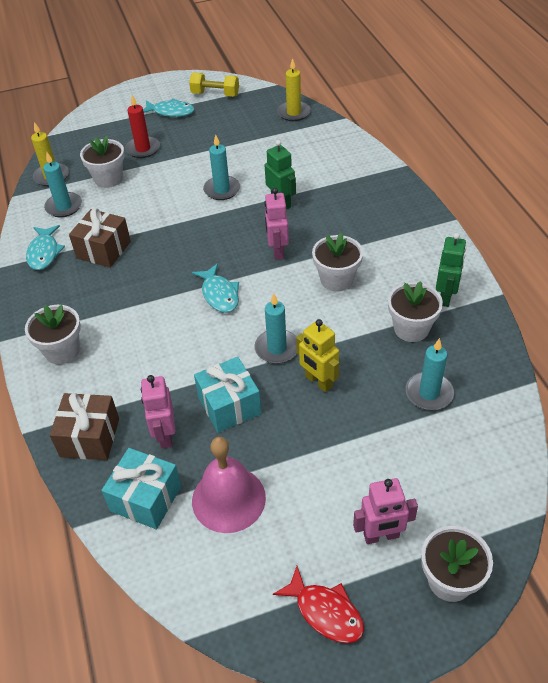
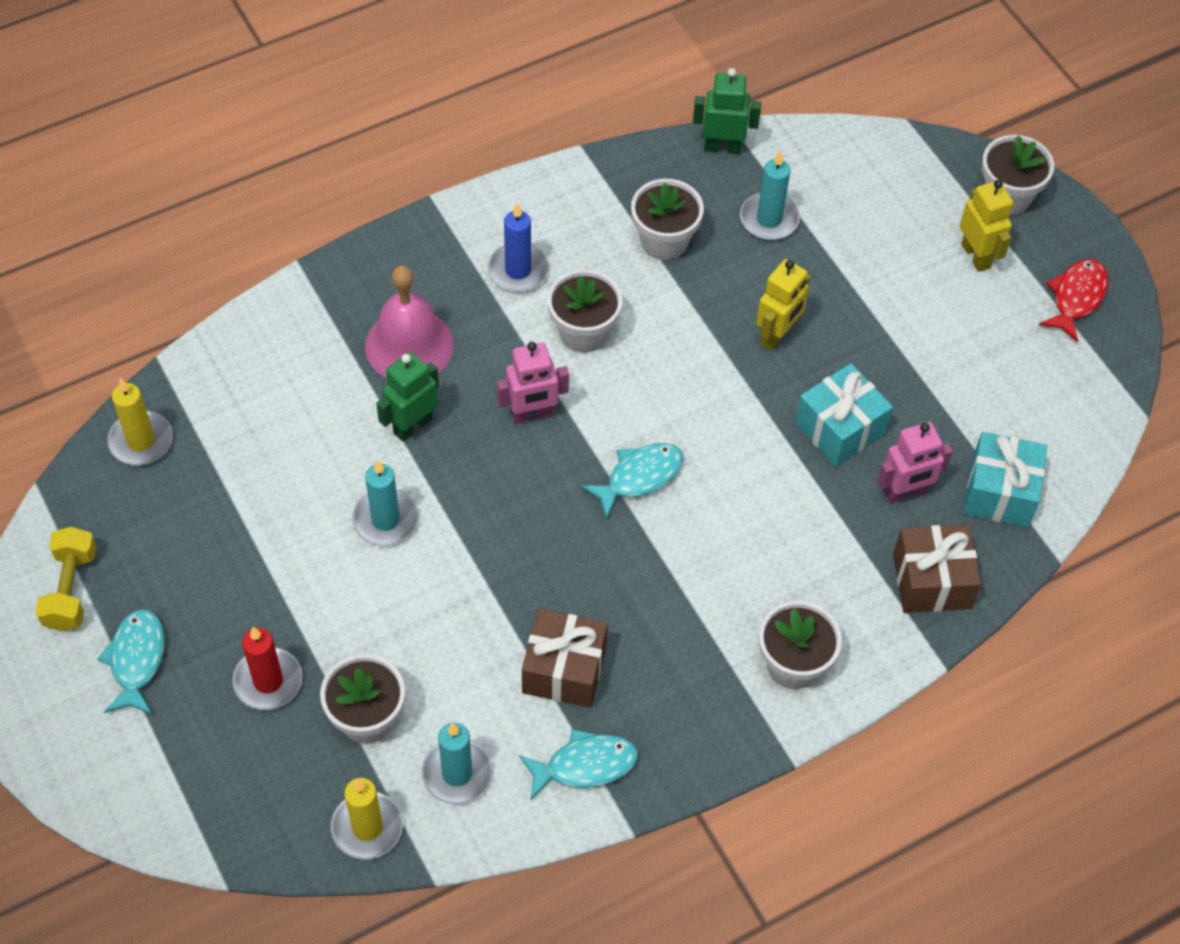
camera: 105 degrees left, 10 degrees up
(228, 499) = (974, 406): pink bell -> pink bell (409, 345)
(277, 348) = (730, 388): turquoise candle -> none
(381, 536) = (976, 256): pink robot -> yellow robot
(391, 253) = (518, 270): none -> blue candle
(445, 297) = (597, 205): green robot -> green robot (722, 147)

